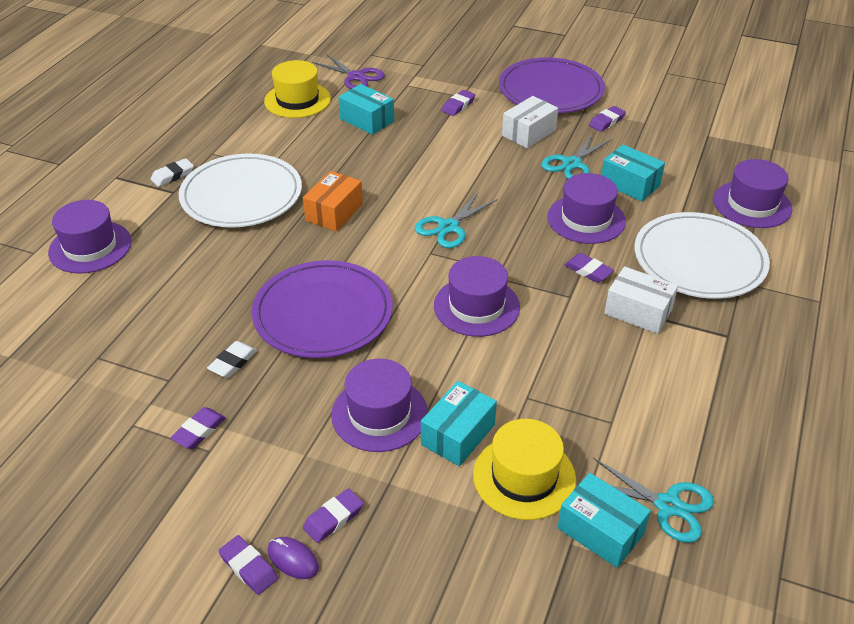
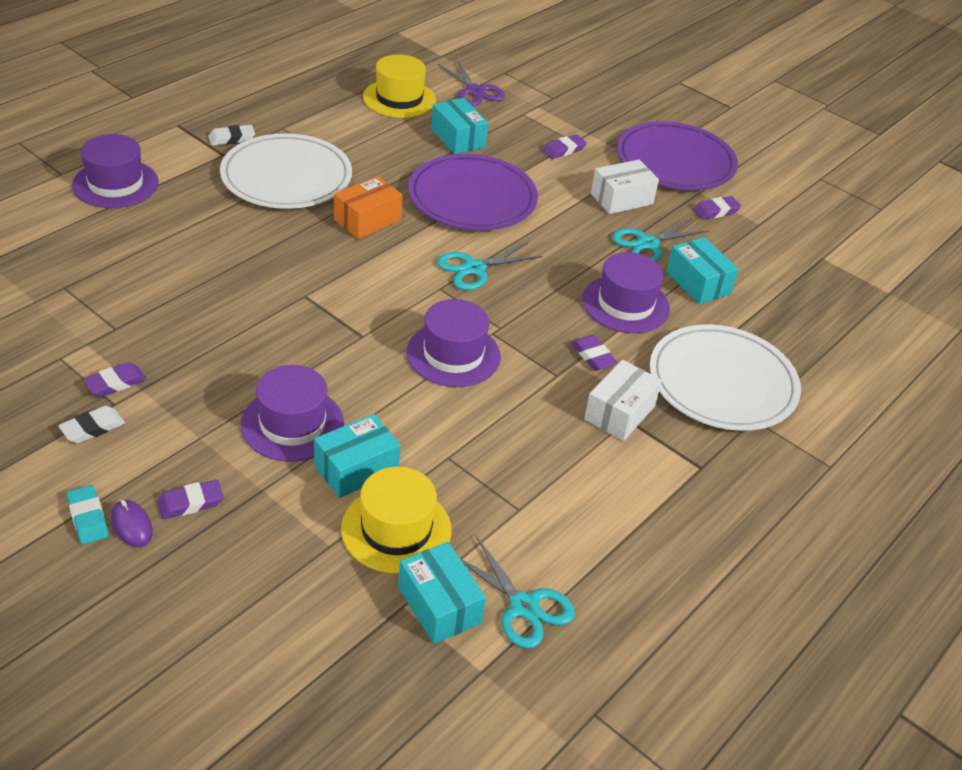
camera: 15 degrees right, 0 degrees up
(233, 362) = (183, 331): white eraser -> white eraser (92, 428)
(248, 567) = (88, 518): purple eraser -> turquoise eraser
(323, 313) = (296, 313): purple plate -> purple plate (472, 198)
(638, 311) = (619, 413): white box -> white box turned 75 degrees clockwise
(752, 204) = (822, 344): purple hat -> none

